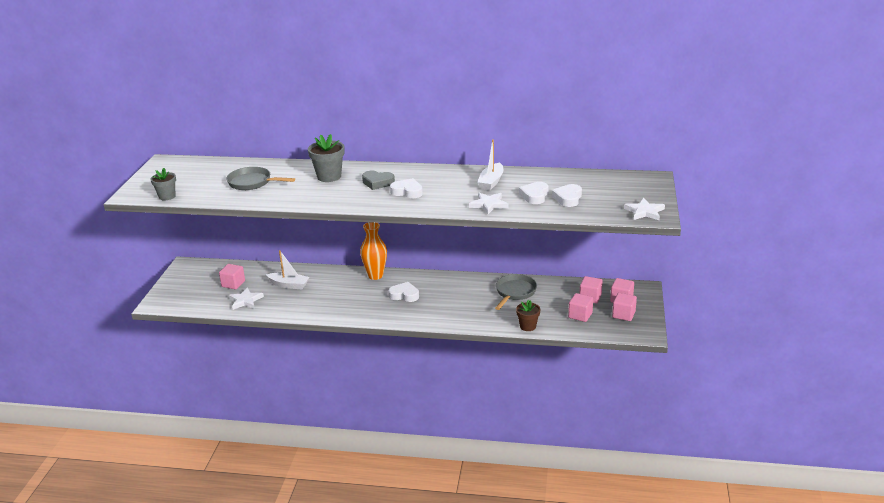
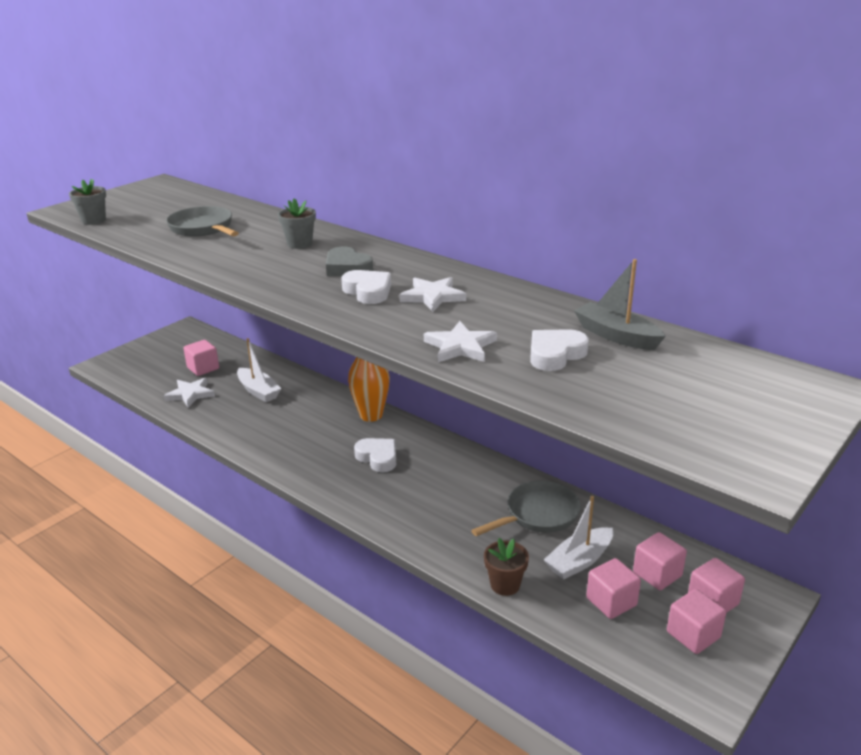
camera: 30 degrees right, 0 degrees up
(329, 176) = (299, 244): grey flower pot -> grey flower pot, size x0.66
(491, 182) = (511, 311): white boat -> white boat (579, 561)
(551, 180) = (616, 336): none -> grey boat
(568, 198) = (610, 377): white heart -> none
(644, 212) = (739, 452): white star -> white star (432, 296)

